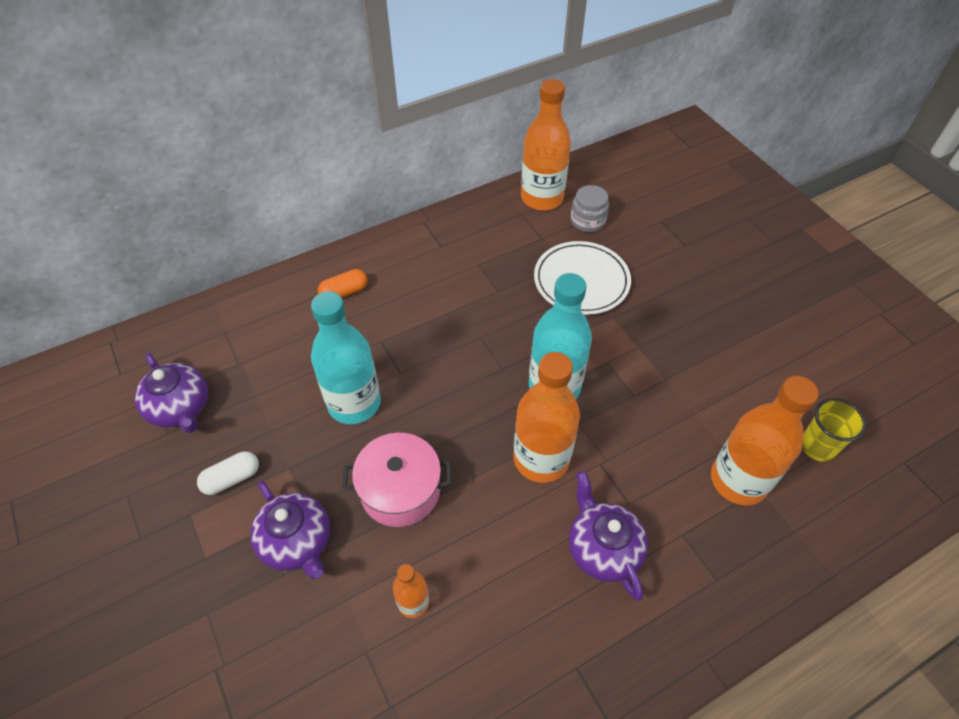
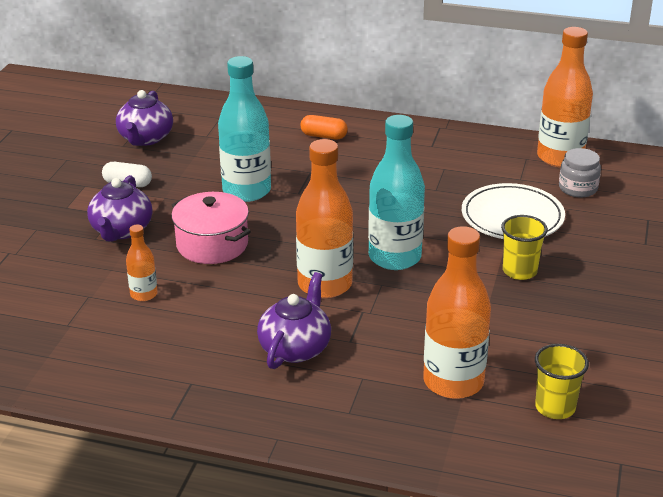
camera: 45 degrees right, 20 degrees down
(648, 332) = (519, 271): none -> yellow cup

